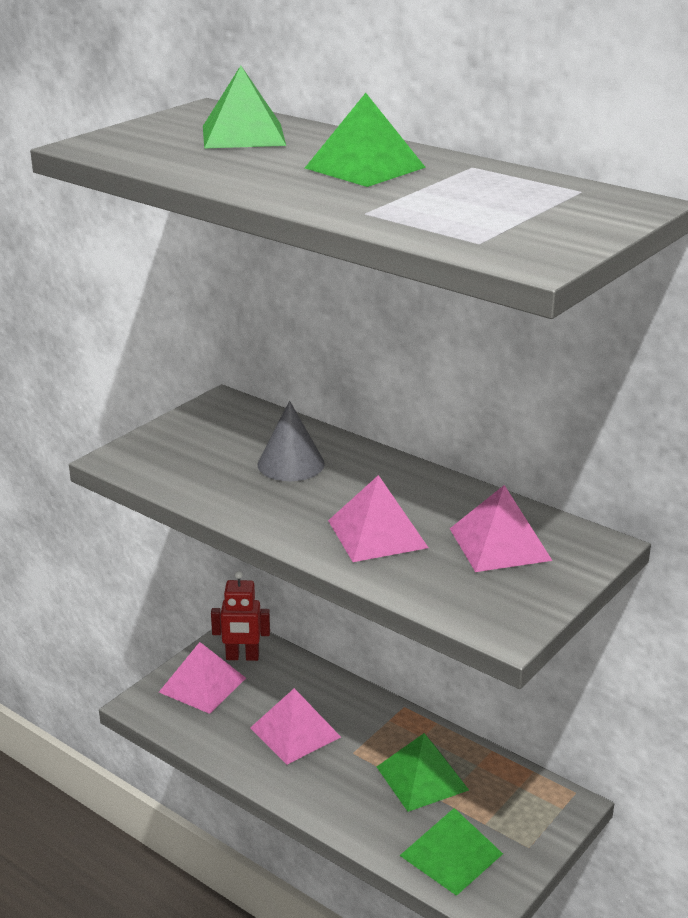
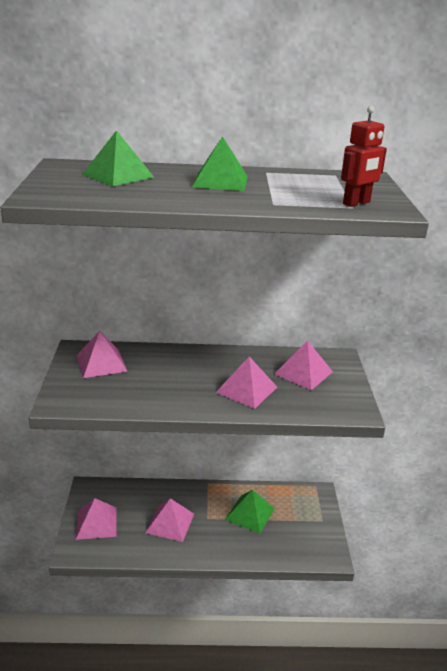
camera: 40 degrees left, 0 degrees up
(230, 429) = (101, 363): none -> pink pyramid
(242, 657) = (103, 497): red robot -> red robot (356, 203)
(291, 464) = (158, 370): grey cone -> none
(451, 854) = (297, 543): green pyramid -> none

